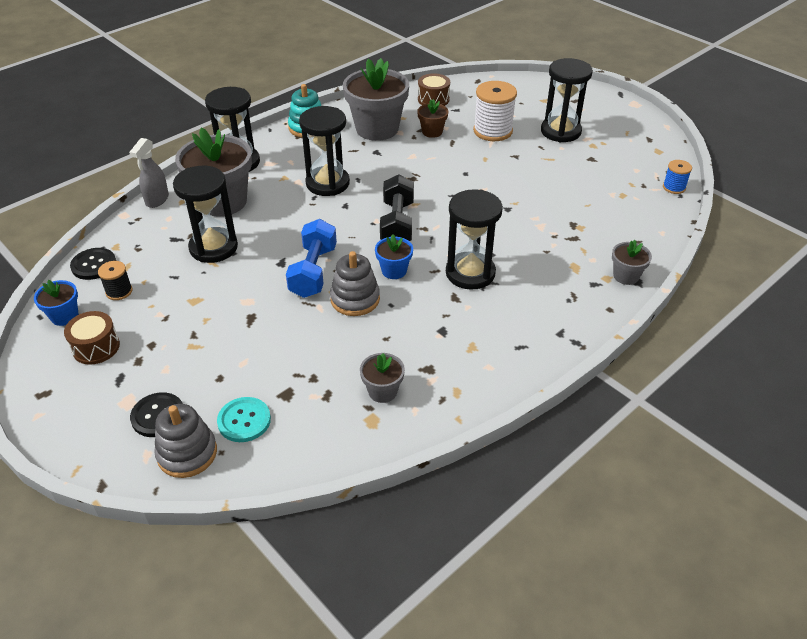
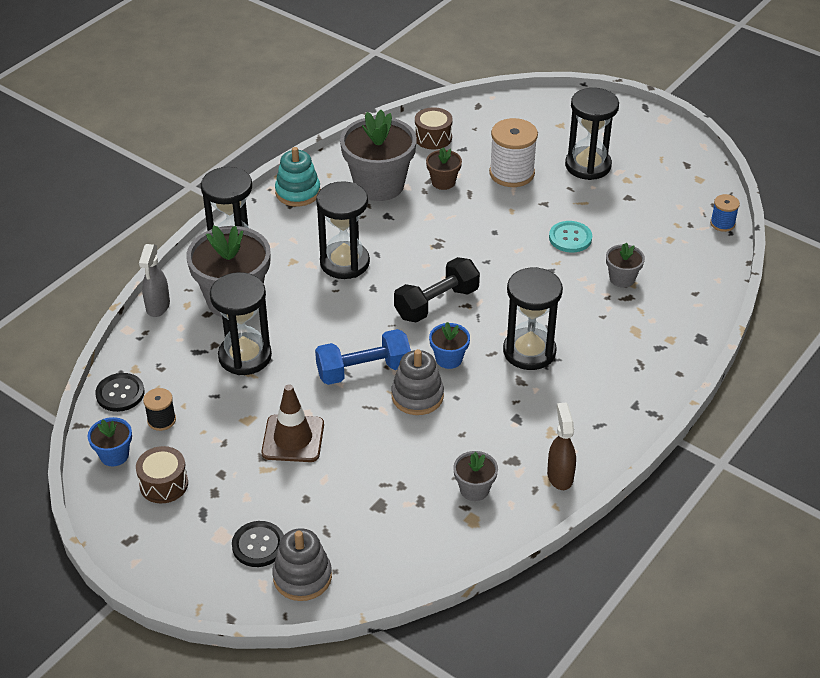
camera: 10 degrees left, 0 degrees up
(228, 322) = (293, 439): none -> brown traffic cone
(244, 421) = (347, 537): turquoise button -> turquoise button (570, 238)
(313, 271) = (363, 370): blue dumbbell -> blue dumbbell turned 75 degrees clockwise
(397, 224) = (436, 303): black dumbbell -> black dumbbell turned 60 degrees clockwise
(470, 389) = (560, 476): none -> brown spray bottle
(626, 276) = (689, 335): grey flower pot -> grey flower pot (622, 279)

